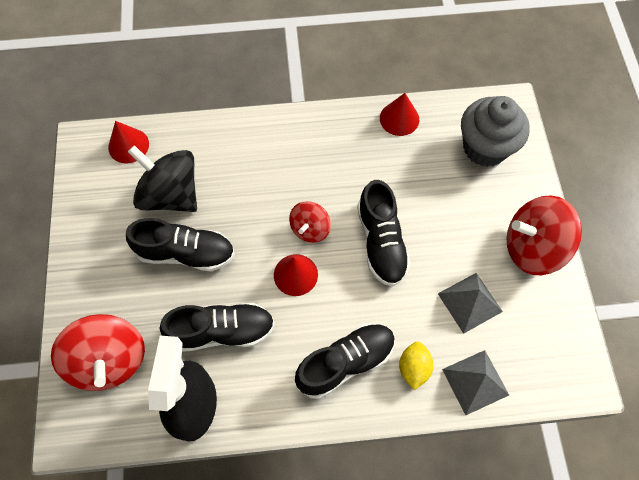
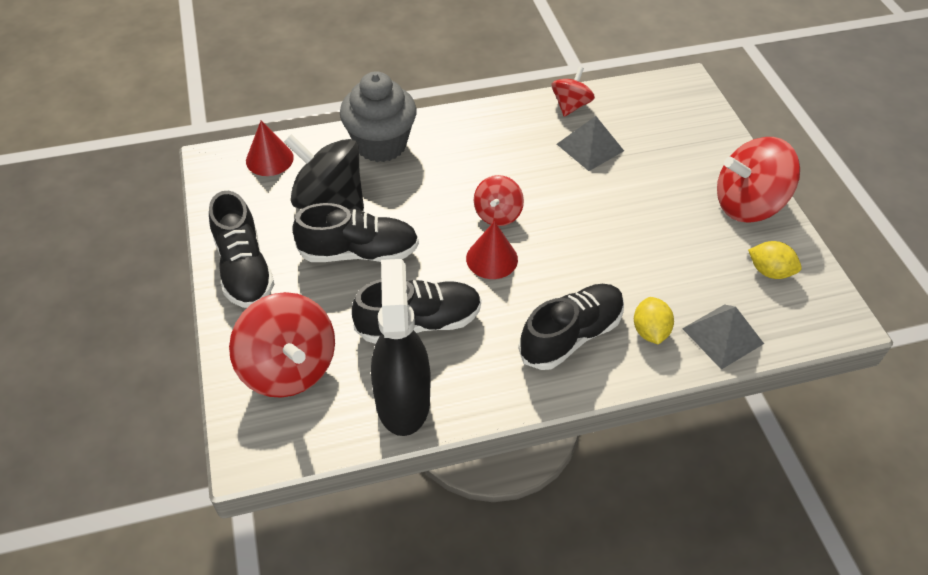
camera: 10 degrees left, 15 degrees down
(381, 242) = (581, 218): black shoe -> black shoe (244, 269)
(399, 118) = (570, 106): red cone -> red spinning top
(470, 302) = (694, 262): grey pyramid -> grey pyramid (590, 147)
(485, 147) = (670, 122): grey cupcake -> grey cupcake (381, 144)
(533, 321) = (769, 271): none -> yellow lemon

